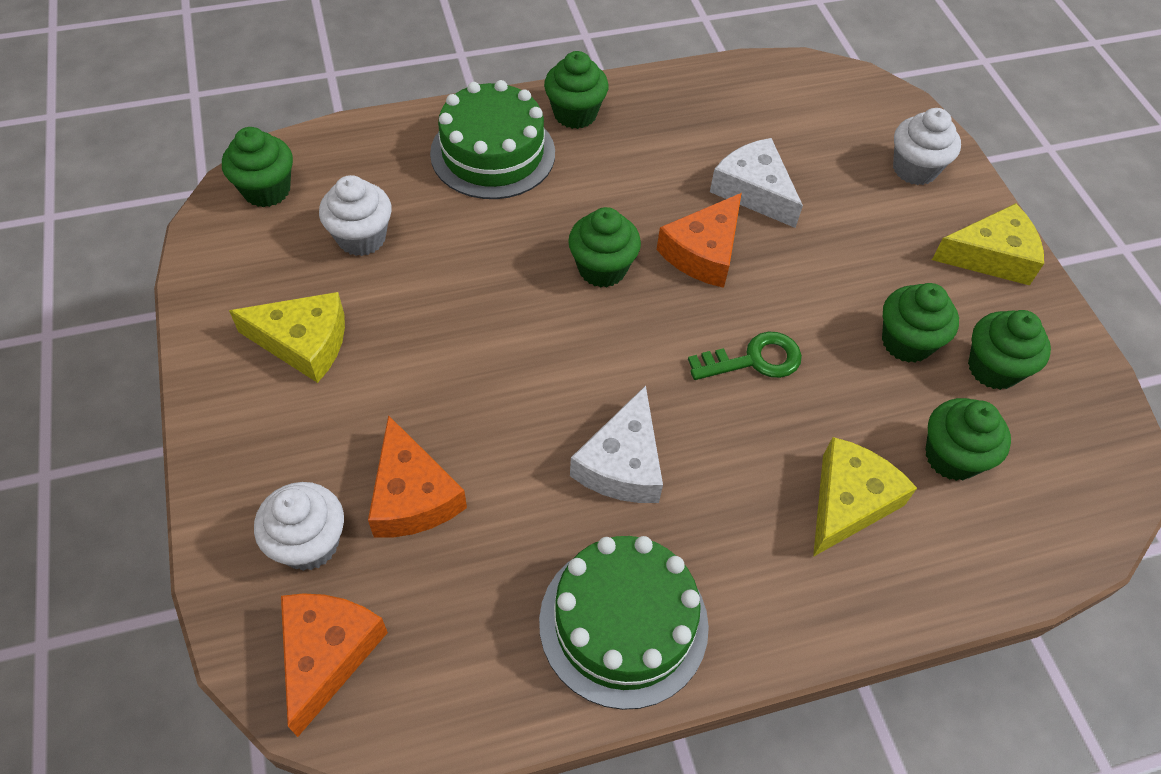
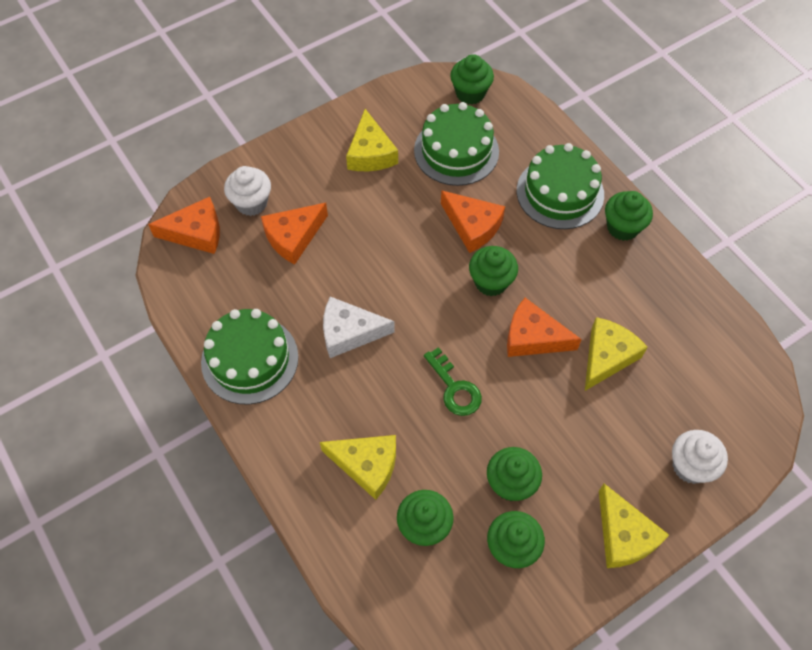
camera: 75 degrees right, 5 degrees up
(361, 238) = (456, 151): white cupcake -> green cake
(501, 260) = (472, 226): none -> orange cheese
(754, 191) = (607, 356): white cheese -> yellow cheese

